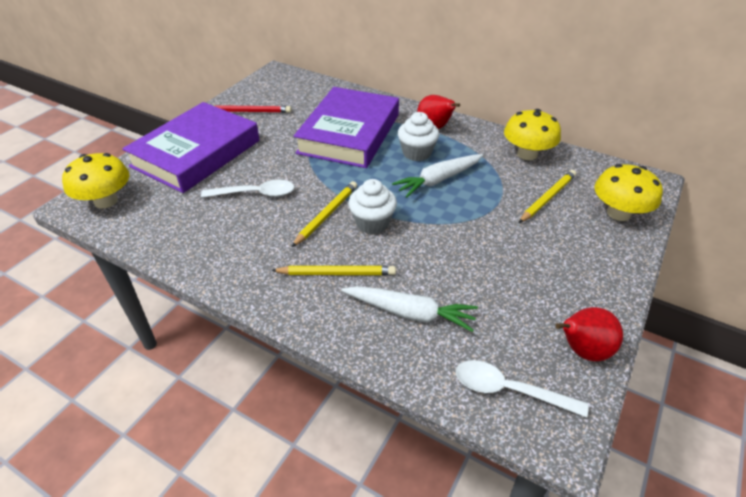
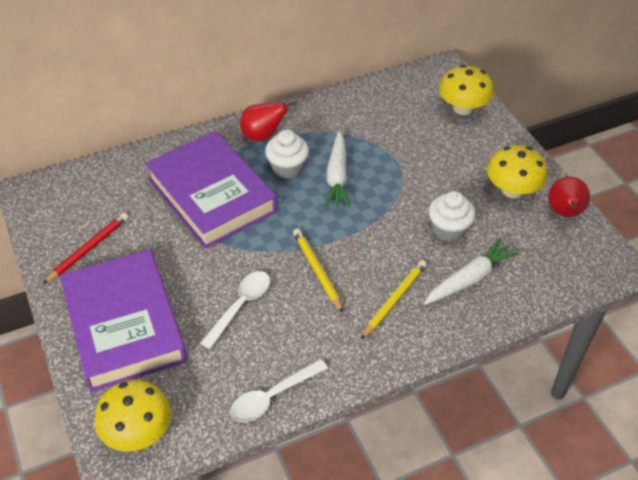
camera: 55 degrees left, 5 degrees up
(372, 223) = (354, 247): white cupcake -> white cupcake (448, 229)
(509, 390) = (569, 267): white spoon -> white spoon (272, 397)
(527, 154) = (354, 106): yellow mushroom -> yellow mushroom (512, 190)
(547, 198) = (415, 131): yellow pencil -> none

